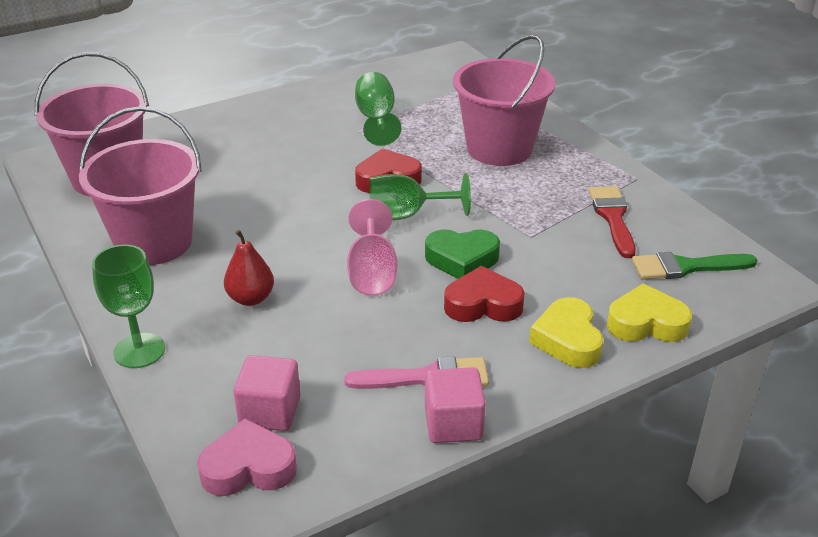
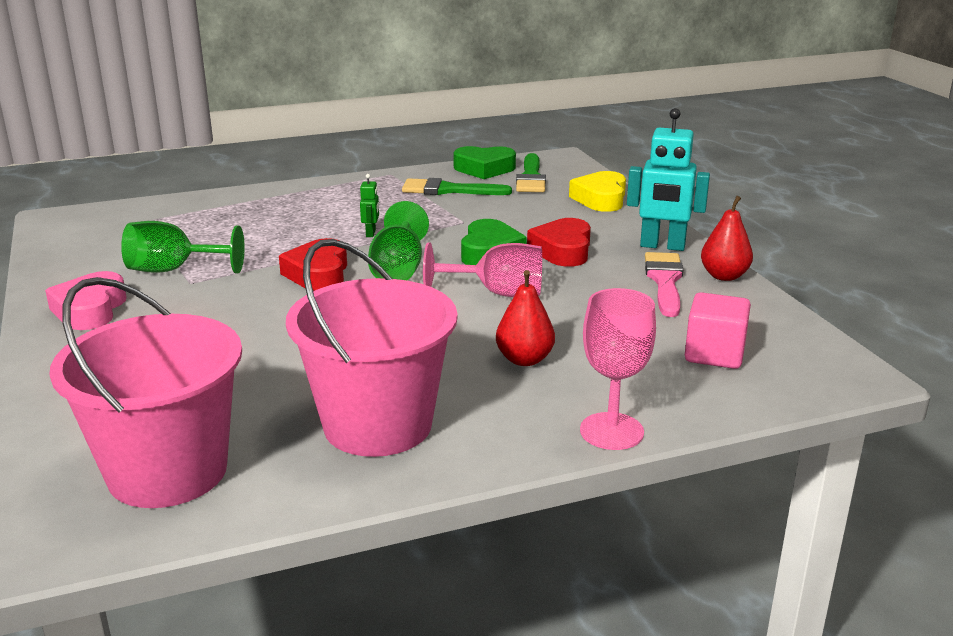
camera: 80 degrees left, 10 degrees down
(139, 351) = (611, 431): green goblet -> pink goblet
(248, 467) = (793, 367): pink heart -> pink heart (90, 309)
(453, 424) = (724, 276): pink cube -> red pear
(480, 190) = (371, 233): none -> green robot
(499, 148) = (296, 218): pink bucket -> none
(521, 375) = (662, 246): none -> turquoise robot
(567, 340) = (618, 225): yellow heart -> none
(612, 217) = (448, 190): red brush -> green brush
(693, 232) = (484, 169): none -> green heart

